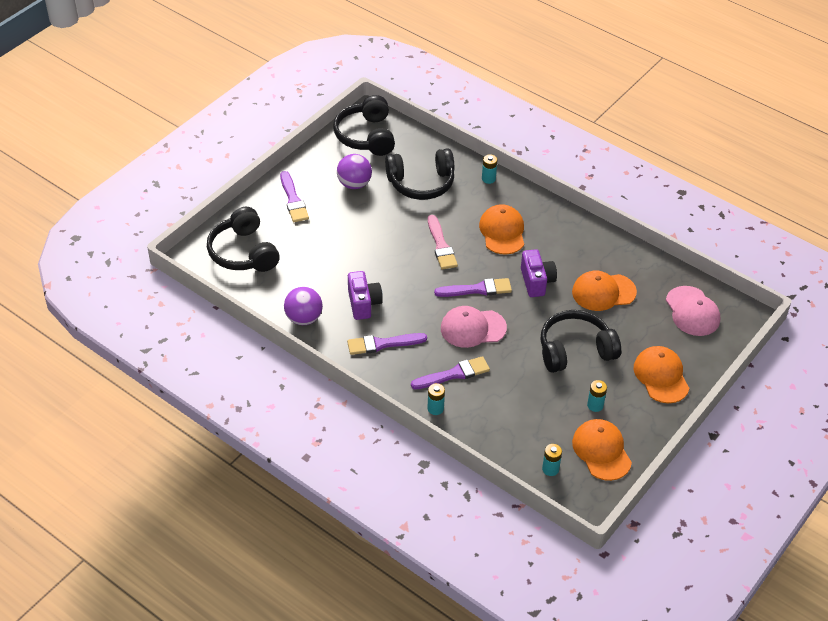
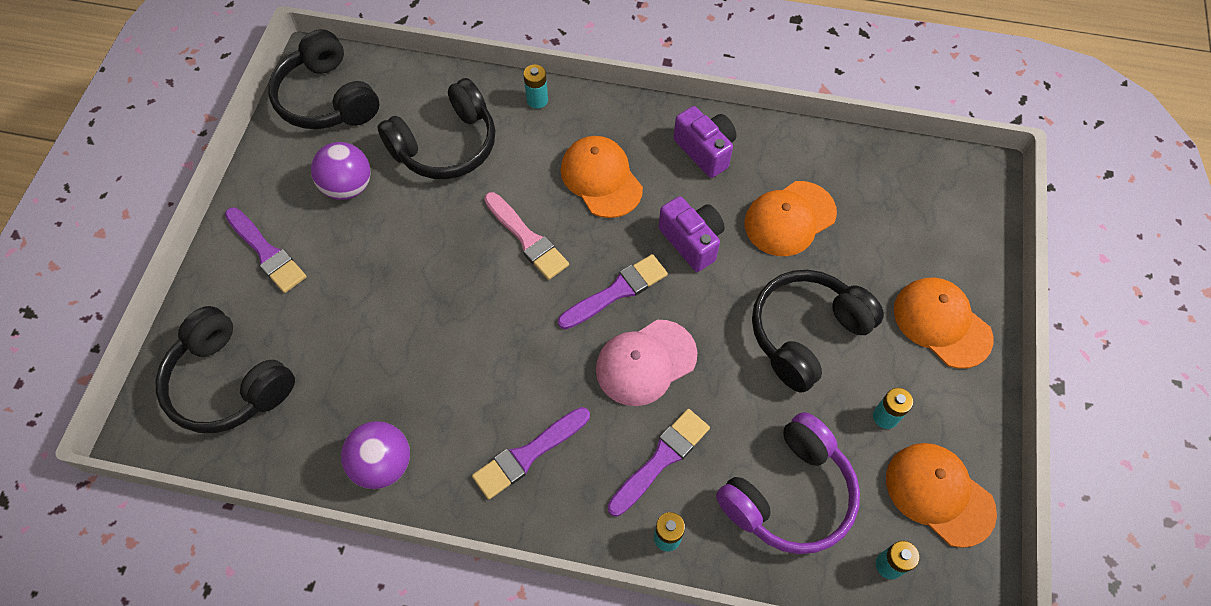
camera: 25 degrees left, 15 degrees up
(363, 303) = (463, 393): purple camera -> purple camera (705, 150)
(515, 417) = (789, 494): none -> purple headphones
(692, 311) = (919, 198): pink cap -> none

